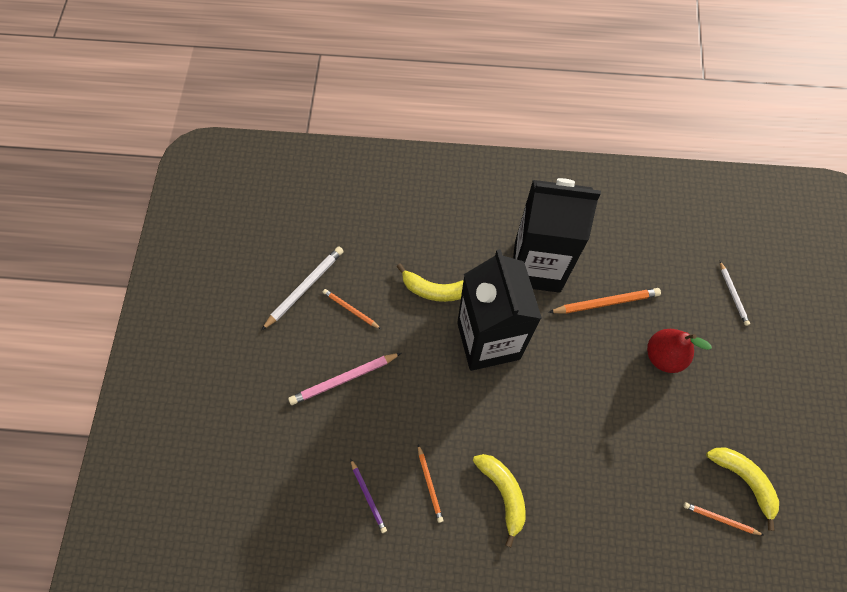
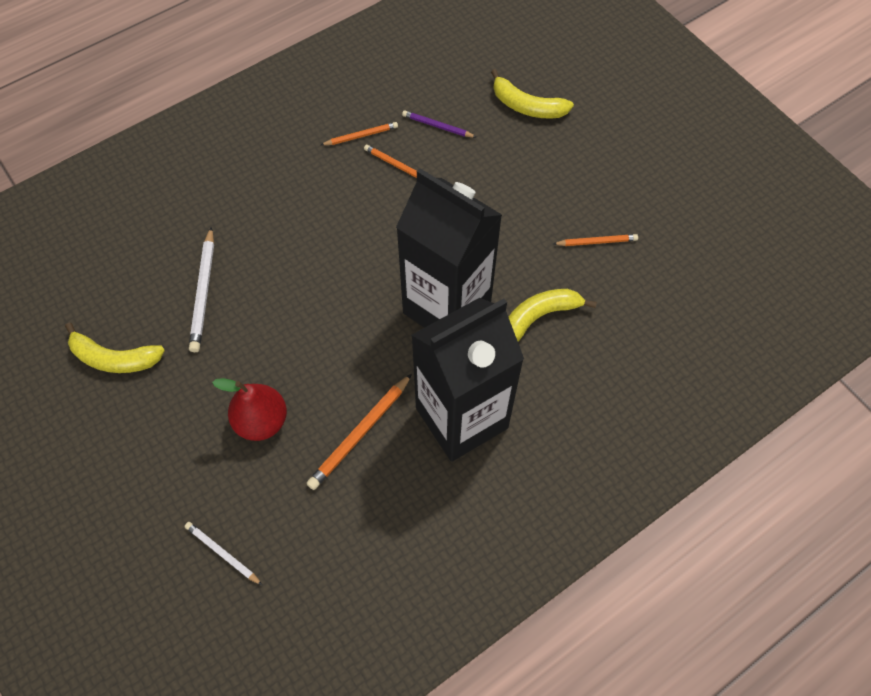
camera: 140 degrees right, 5 degrees down
(305, 287) = (656, 229): white pencil -> white pencil (204, 292)
(343, 379) = (541, 186): pink pencil -> none
(503, 493) = (331, 200): yellow banana -> yellow banana (527, 106)
(720, 519) = (121, 310): orange pencil -> orange pencil (361, 136)

